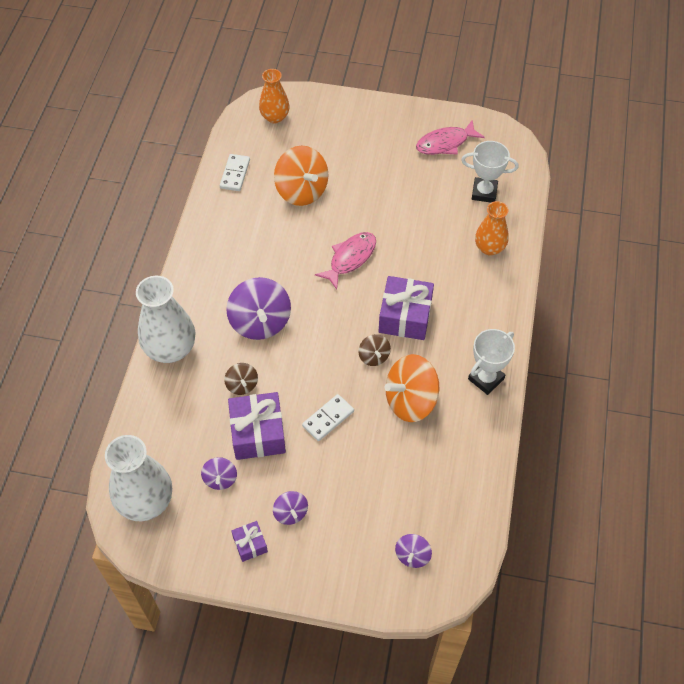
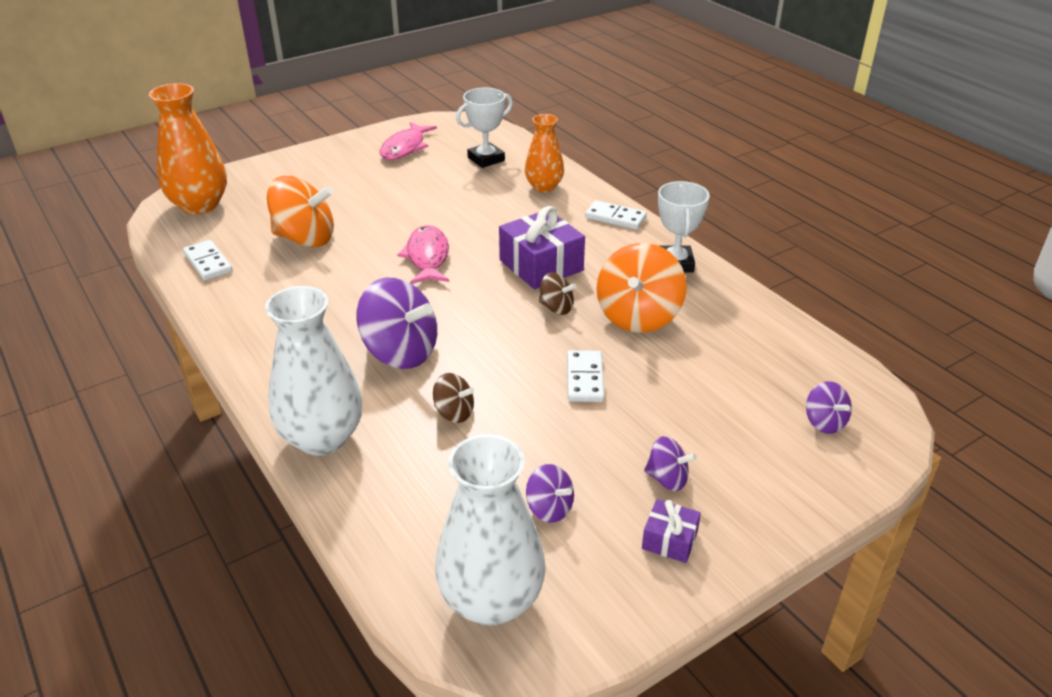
camera: 45 degrees left, 20 degrees down
(258, 433) = (531, 439): purple gift -> none
(275, 117) = (199, 205): orange vase -> orange vase, size x1.59
(499, 311) = (615, 218): none -> white domino

